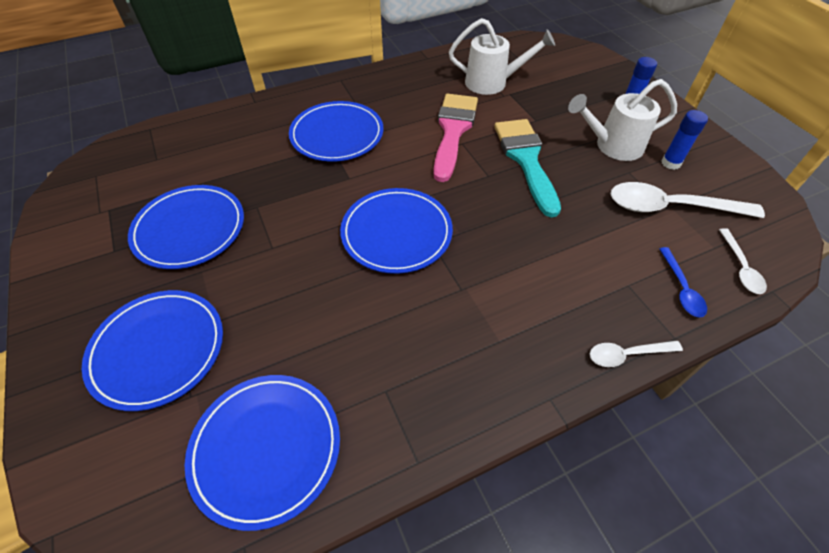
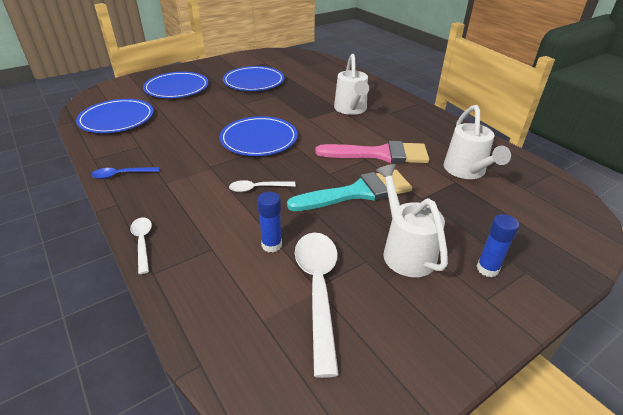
camera: 80 degrees right, 15 degrees down
(337, 135) = (351, 109): blue plate -> white watering can
(671, 163) = (395, 299): blue glue stick -> blue glue stick (271, 245)
(681, 289) = (206, 284): blue spoon -> blue spoon (121, 175)
(740, 268) = (233, 339): white spoon -> white spoon (257, 188)

